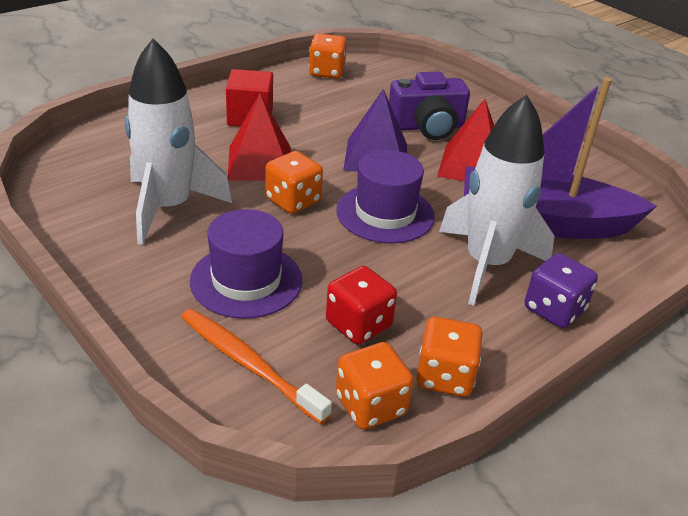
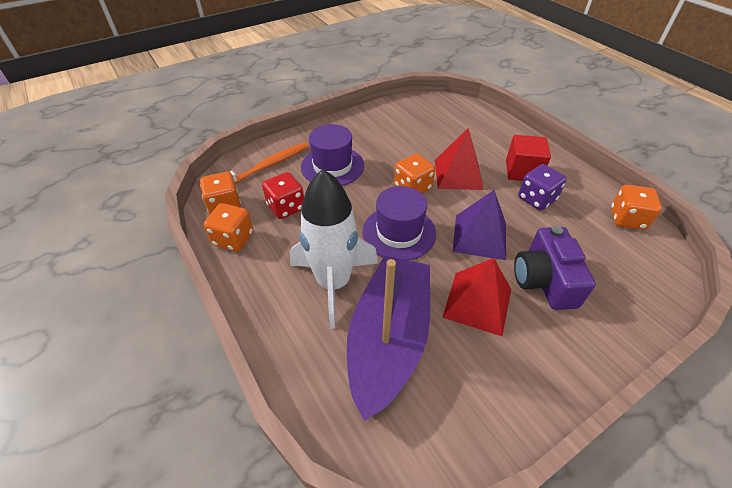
camera: 100 degrees right, 10 degrees up
(168, 207) = (402, 138): white rocket -> none
(554, 309) = (275, 314): purple dice -> purple dice (536, 199)

